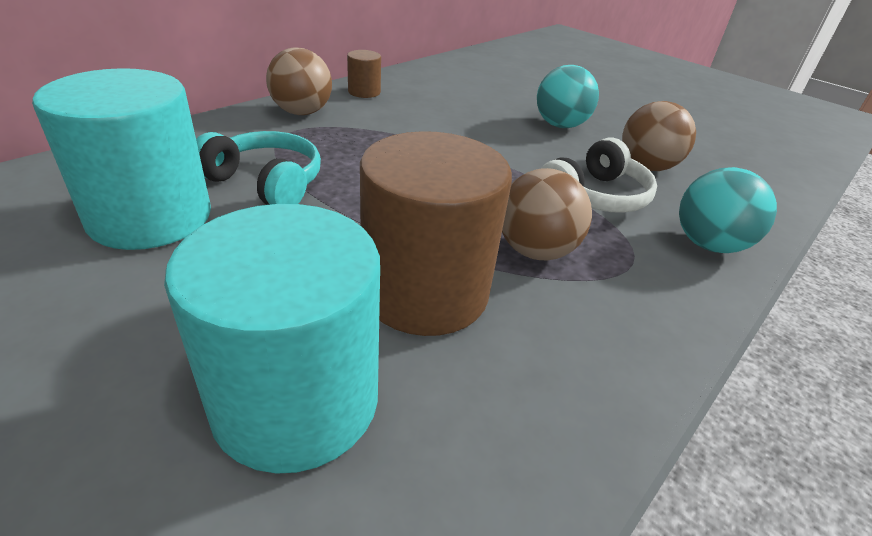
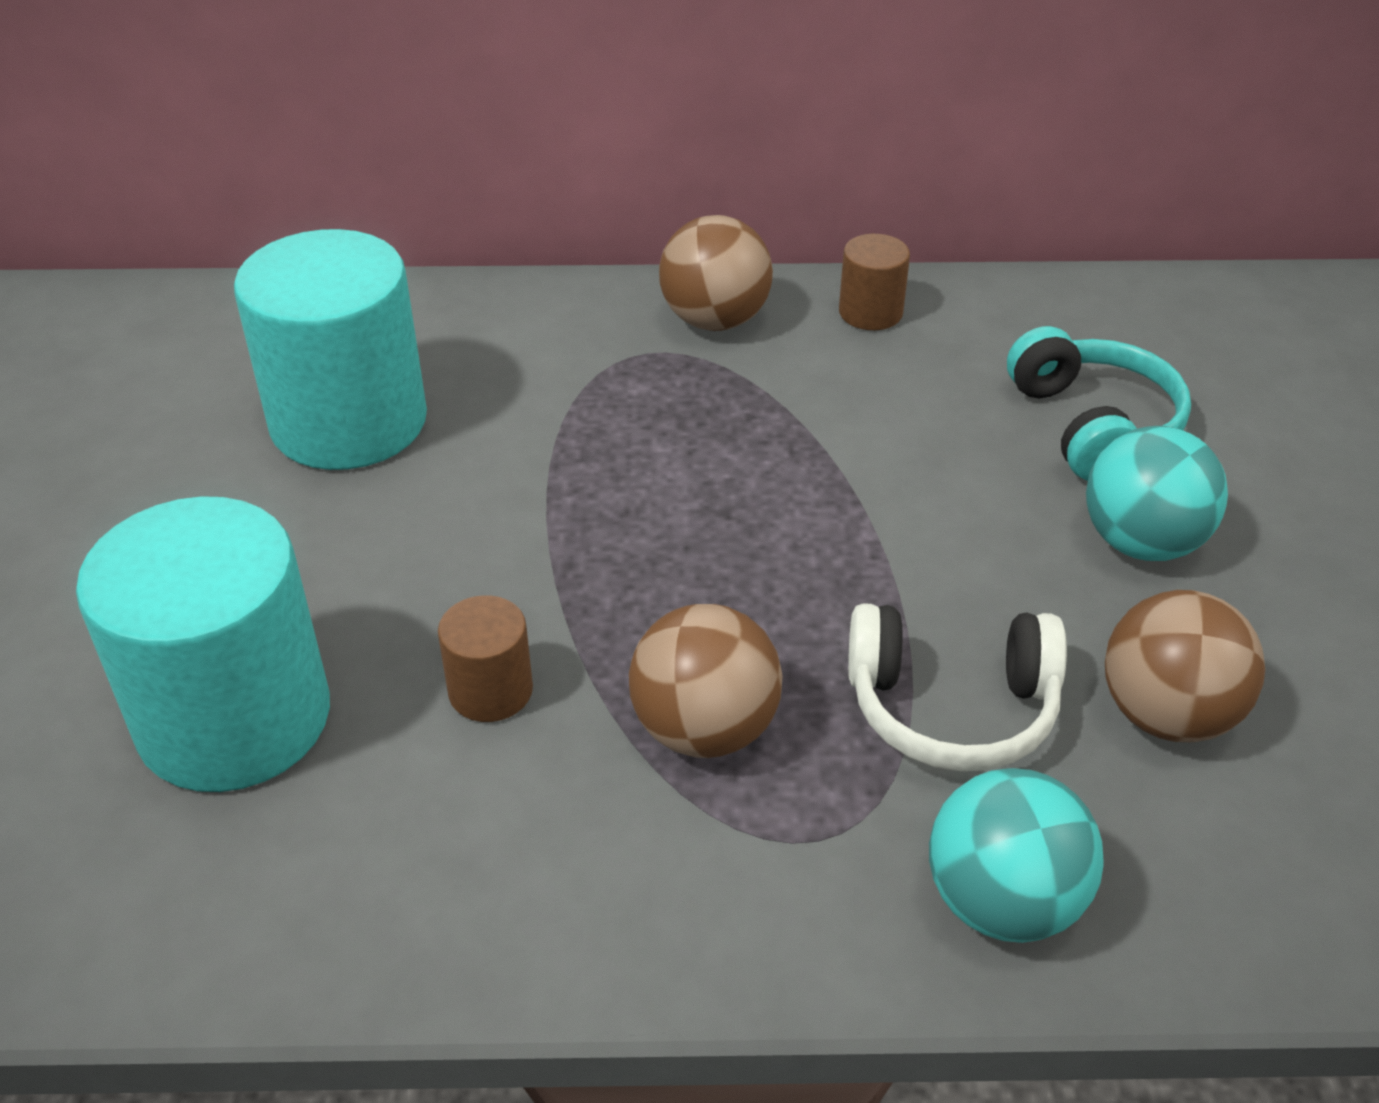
camera: 50 degrees right, 5 degrees up
(266, 183) = (516, 431): turquoise headphones -> turquoise headphones (1093, 425)
(425, 291) = (490, 691): brown cylinder -> brown cylinder, size x0.45

